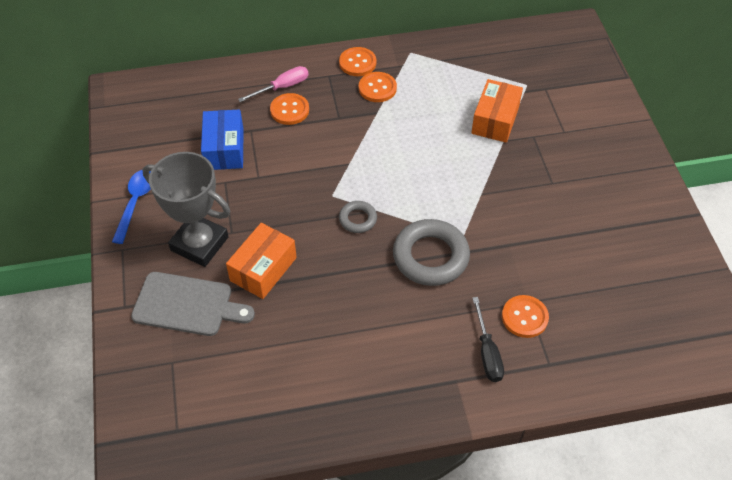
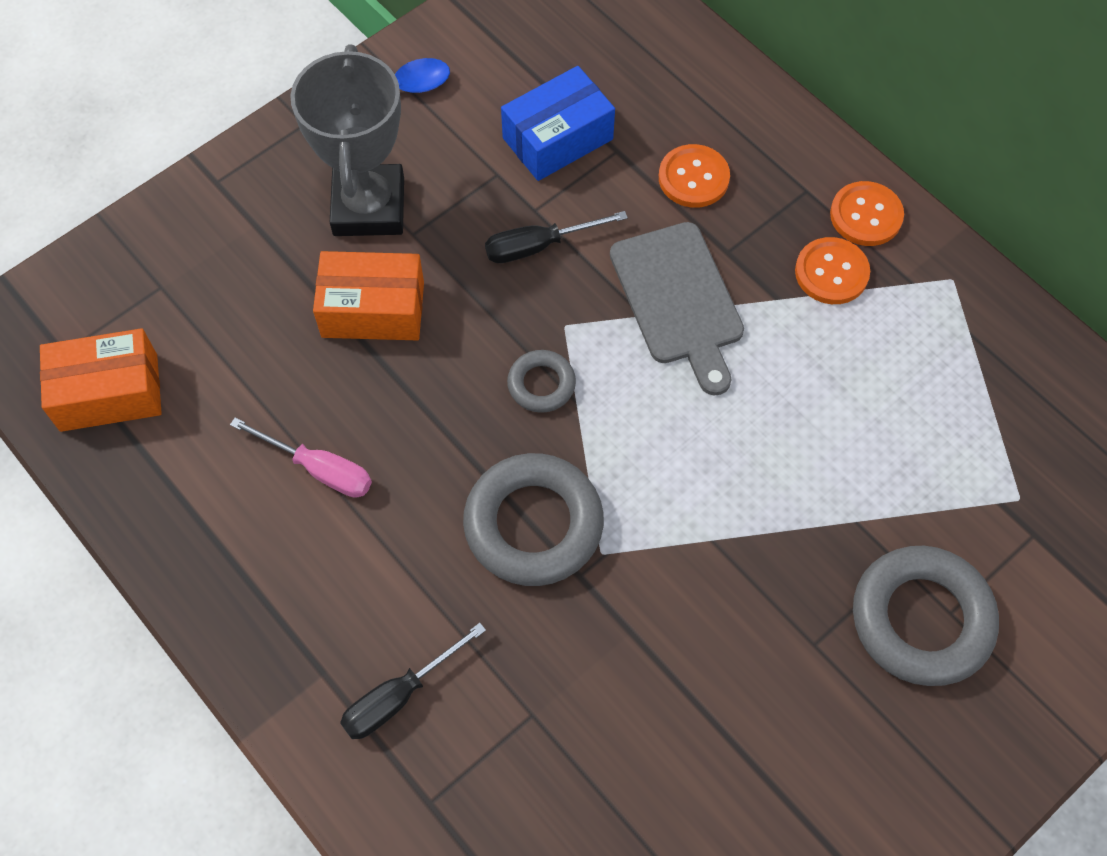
camera: 60 degrees right, 10 degrees up
(187, 305) = (260, 251): grey cutting board -> grey cutting board (679, 300)
(280, 185) = (538, 246): none -> black screwdriver
(282, 87) = (733, 143): pink screwdriver -> pink screwdriver (319, 469)
(495, 120) = (894, 486): orange box -> orange box (109, 392)
(524, 317) = (498, 724): orange button -> none
(561, 142) = (921, 619): none -> grey ring

